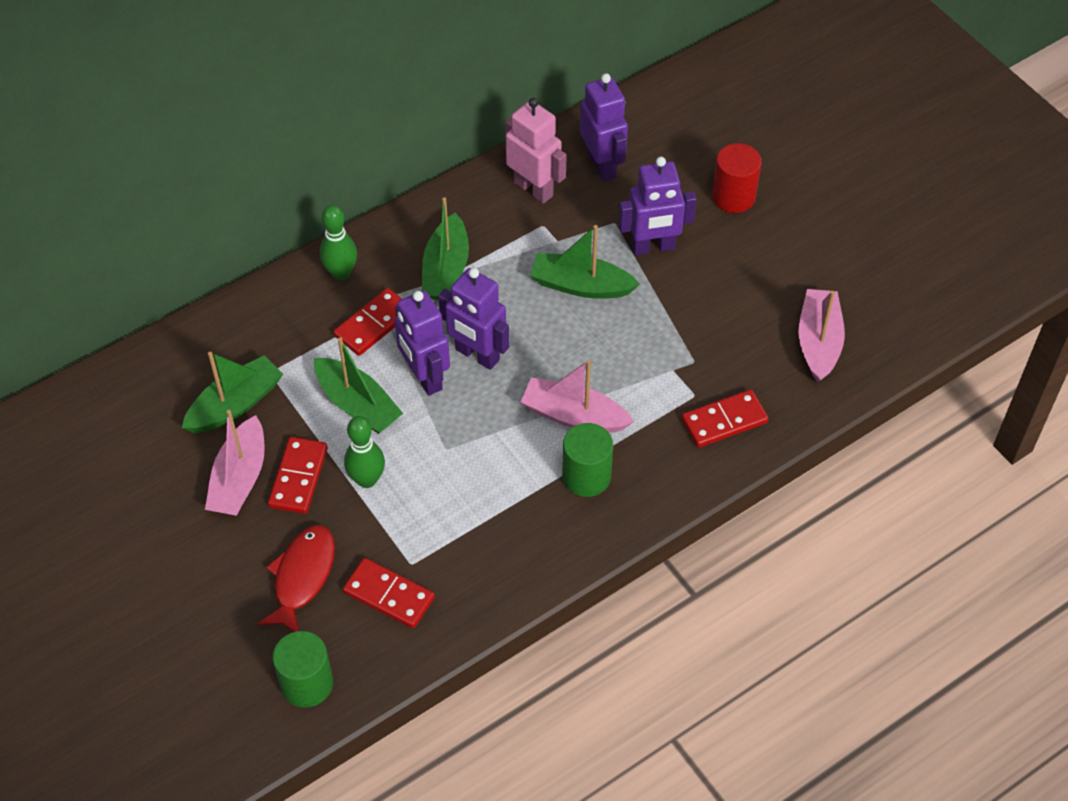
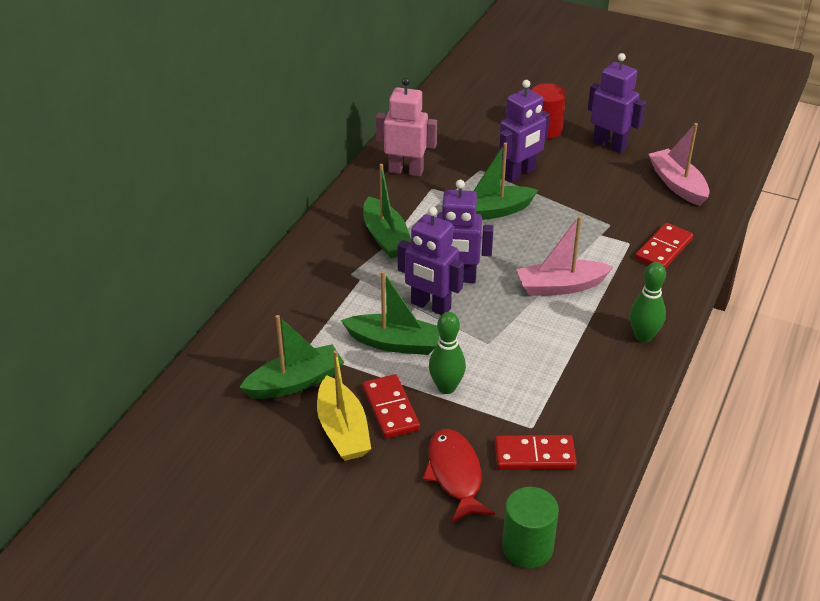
camera: 30 degrees left, 15 degrees down
(235, 404) = (295, 382): green boat -> green boat turned 45 degrees clockwise
(240, 478) = (343, 430): pink boat -> yellow boat
(341, 273) = (307, 268): green bowling pin -> green bowling pin (643, 336)
(373, 324) = (361, 289): red domino -> none
(586, 476) = (605, 318): green cylinder -> none
(602, 165) = (441, 142): purple robot -> purple robot (609, 145)

